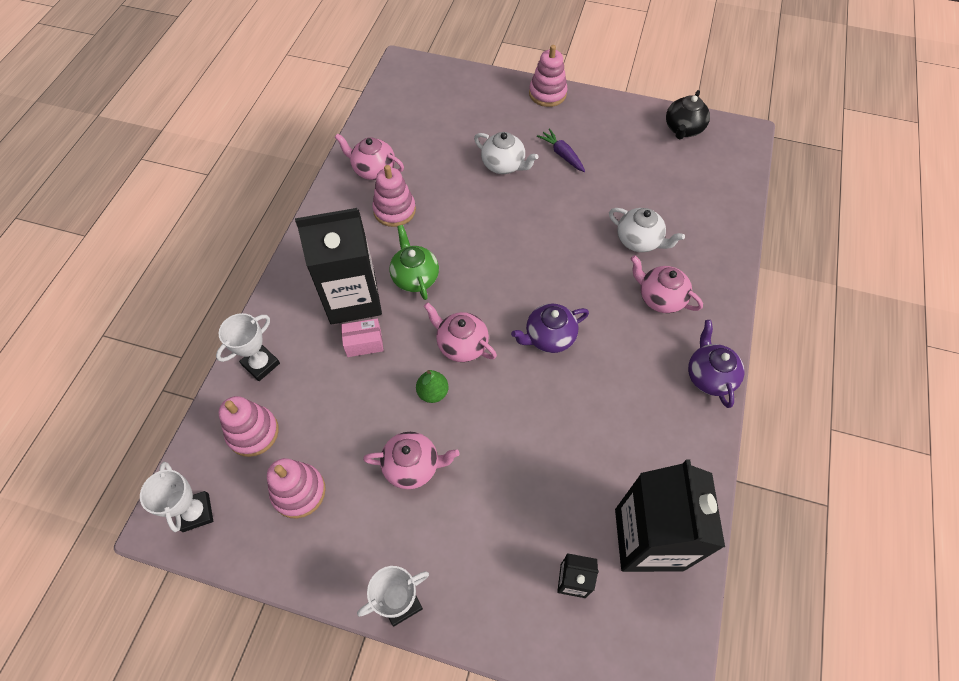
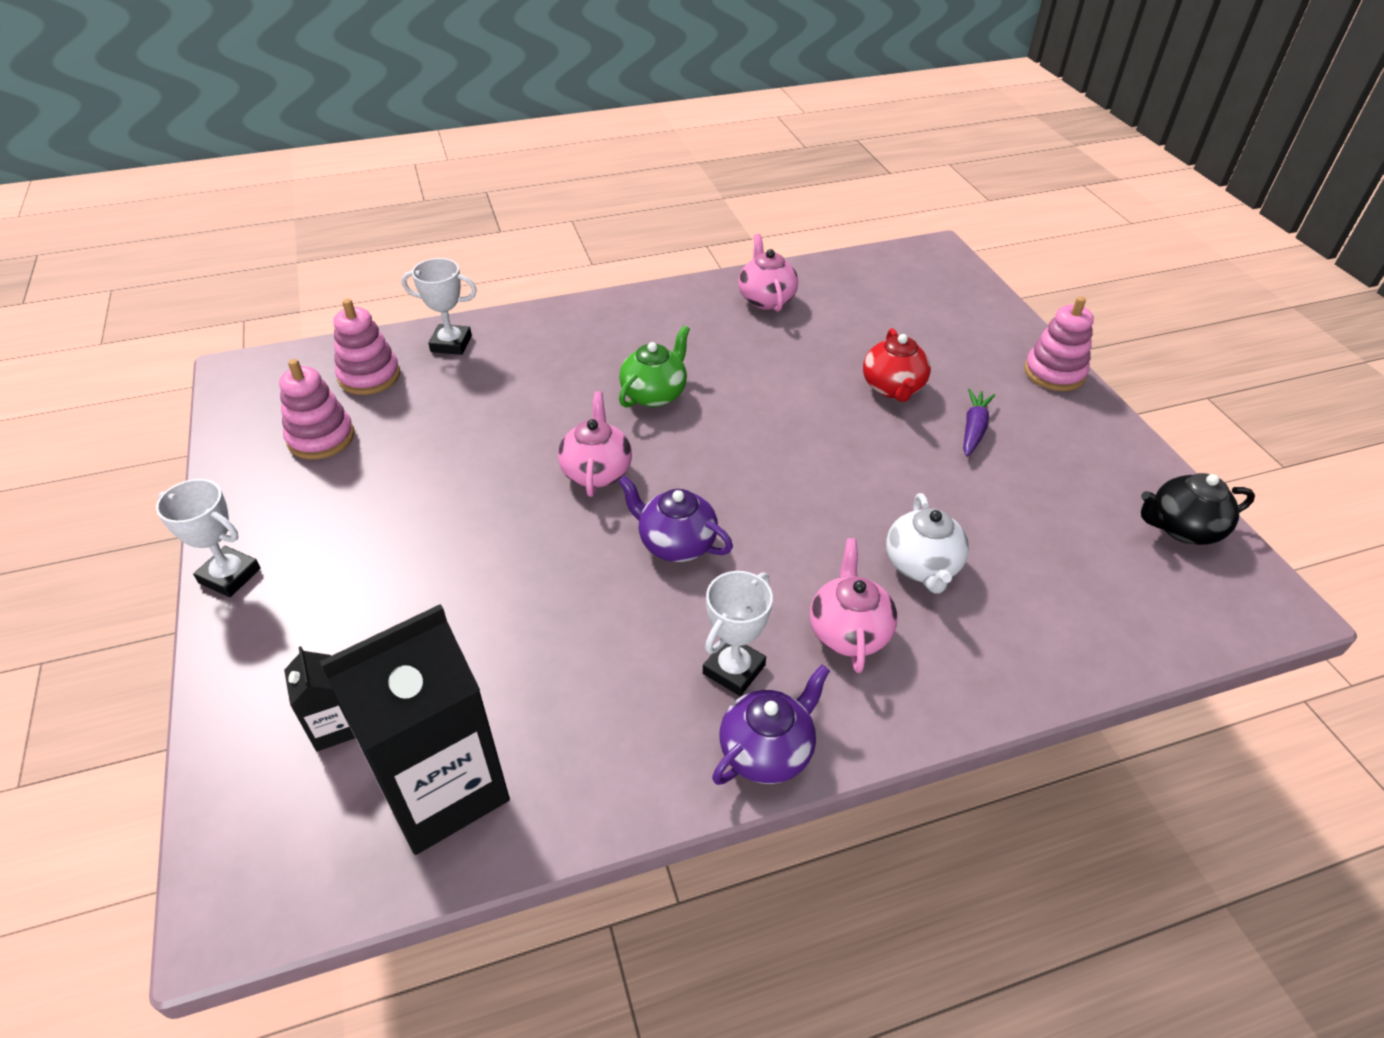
camera: 55 degrees right, 15 degrees down
(196, 512) = (259, 384): white trophy -> white trophy (734, 669)
(353, 298) = (583, 364): black carton -> none
(364, 343) = (534, 398): pink box -> none
(394, 210) = (729, 338): pink stacking toy -> none
(412, 466) = (405, 506): pink teapot -> none
(433, 392) = (512, 478): green pear -> none
(503, 165) = (892, 388): white teapot -> red teapot

